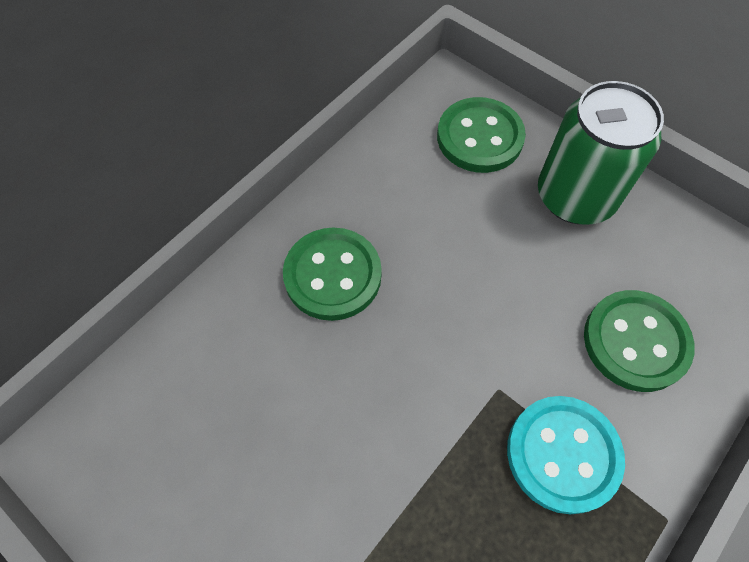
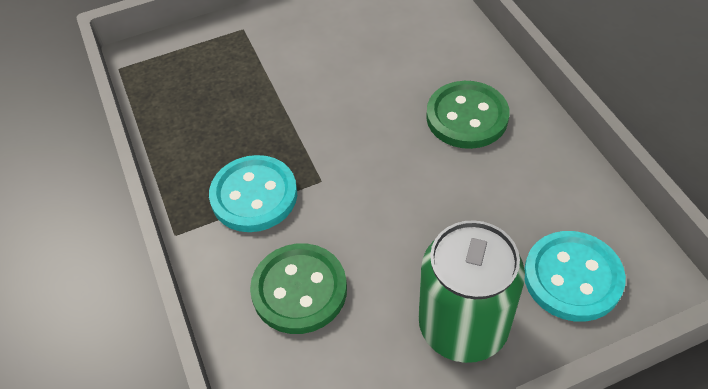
camera: 120 degrees right, 10 degrees down
(479, 137) = (572, 277): green button -> turquoise button

